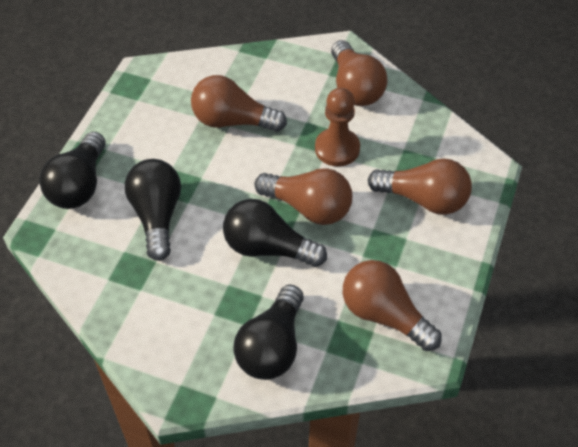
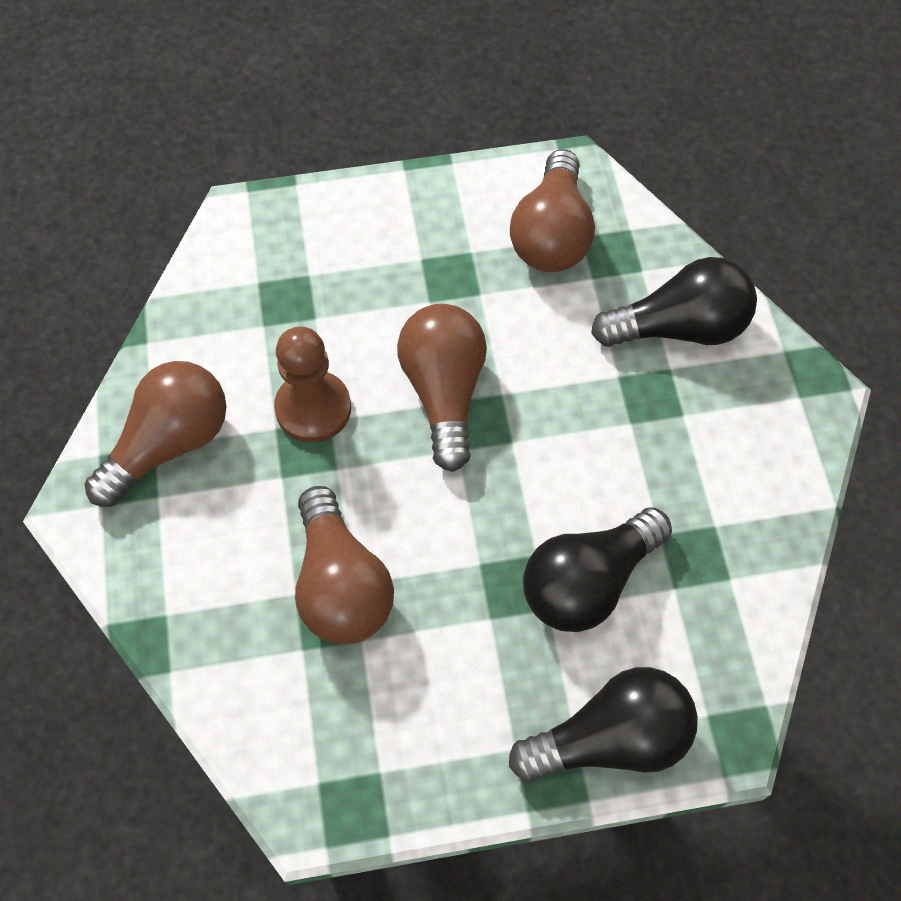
camera: 120 degrees left, 10 degrees up
(268, 248) = (543, 407): black light bulb -> none
(424, 199) = (343, 265): brown light bulb -> none

